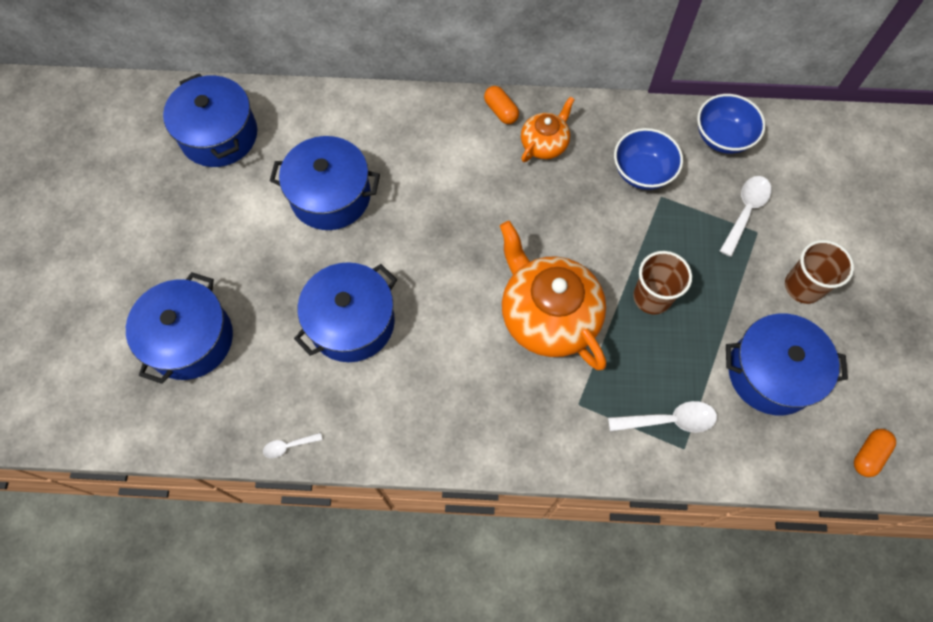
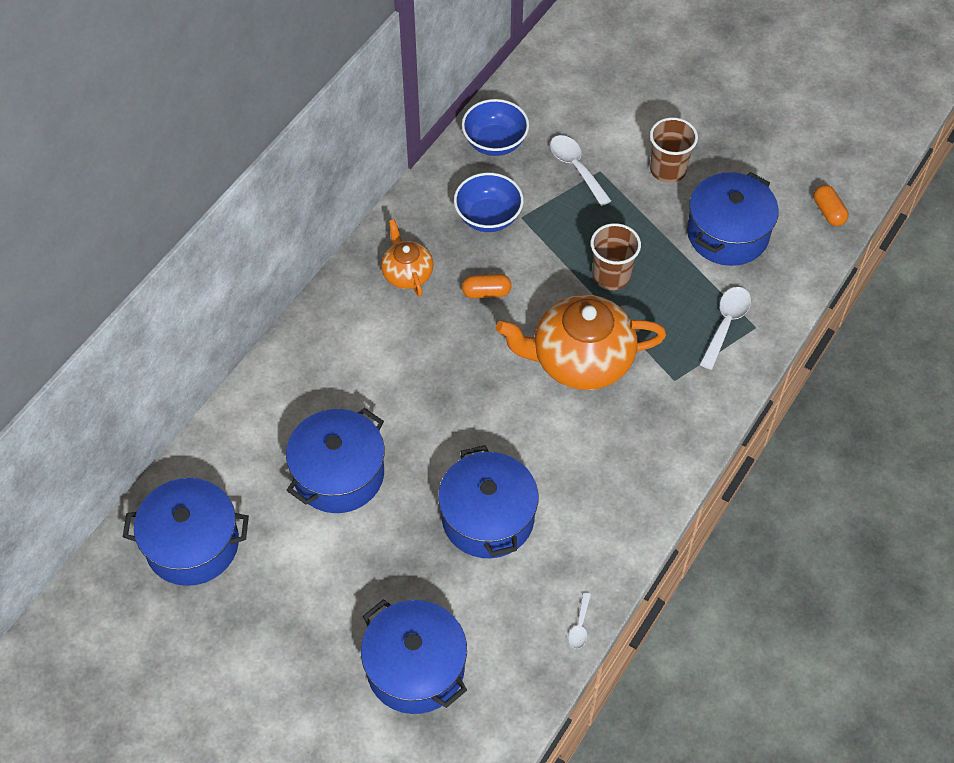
camera: 60 degrees left, 10 degrees down
(501, 111) = (346, 289): orange capsule -> orange capsule (486, 292)

